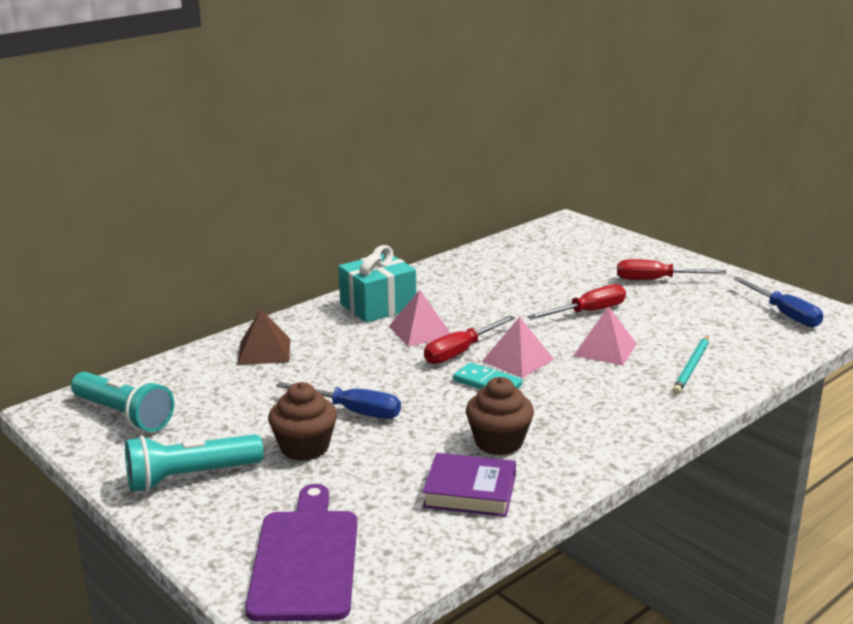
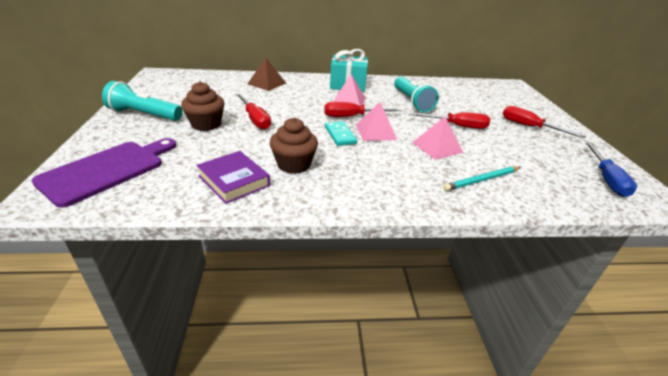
camera: 35 degrees right, 10 degrees up
(124, 415) = (172, 84): turquoise flashlight -> turquoise flashlight (412, 102)
(353, 411) = (255, 119): blue screwdriver -> red screwdriver

